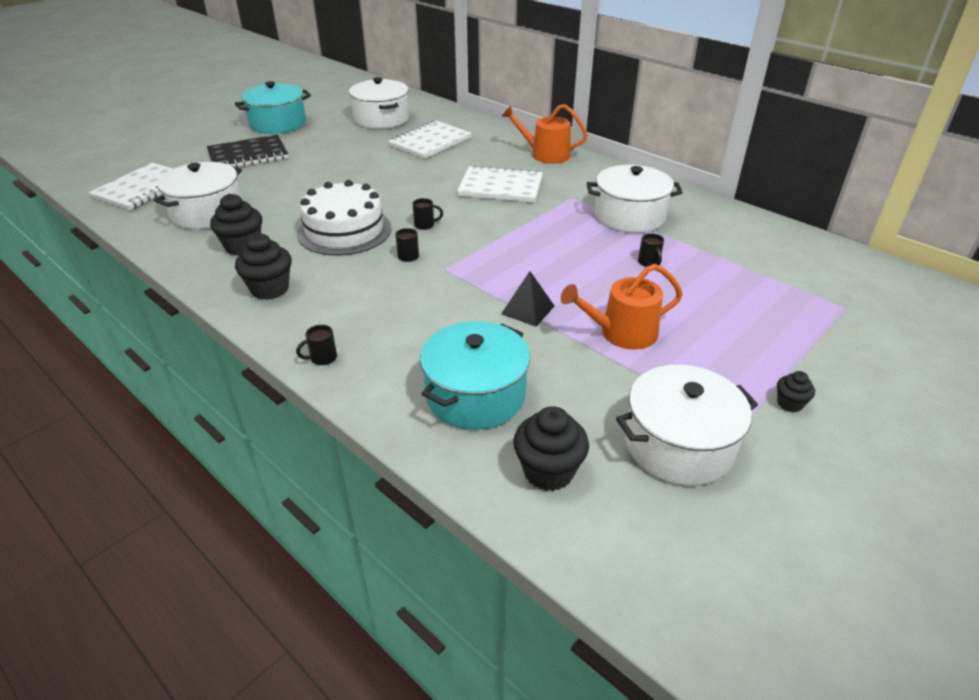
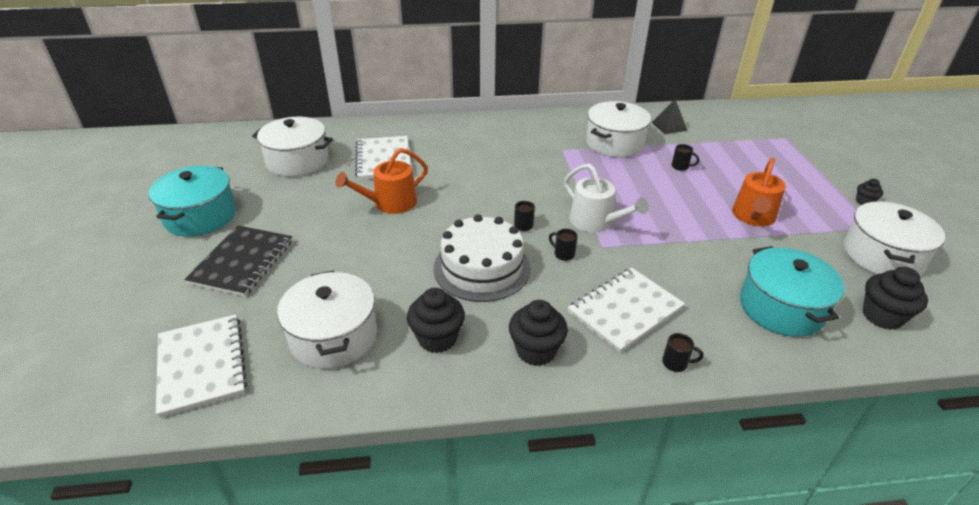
camera: 50 degrees left, 0 degrees up
(322, 358) = (676, 363): black mug -> black mug turned 90 degrees counterclockwise
(478, 253) = (596, 222): none -> white watering can
(500, 187) = (508, 167): white notebook -> white notebook (625, 310)
(528, 310) = (694, 238): black pyramid -> black pyramid (669, 126)
(545, 154) = (484, 127): orange watering can -> orange watering can (390, 203)

